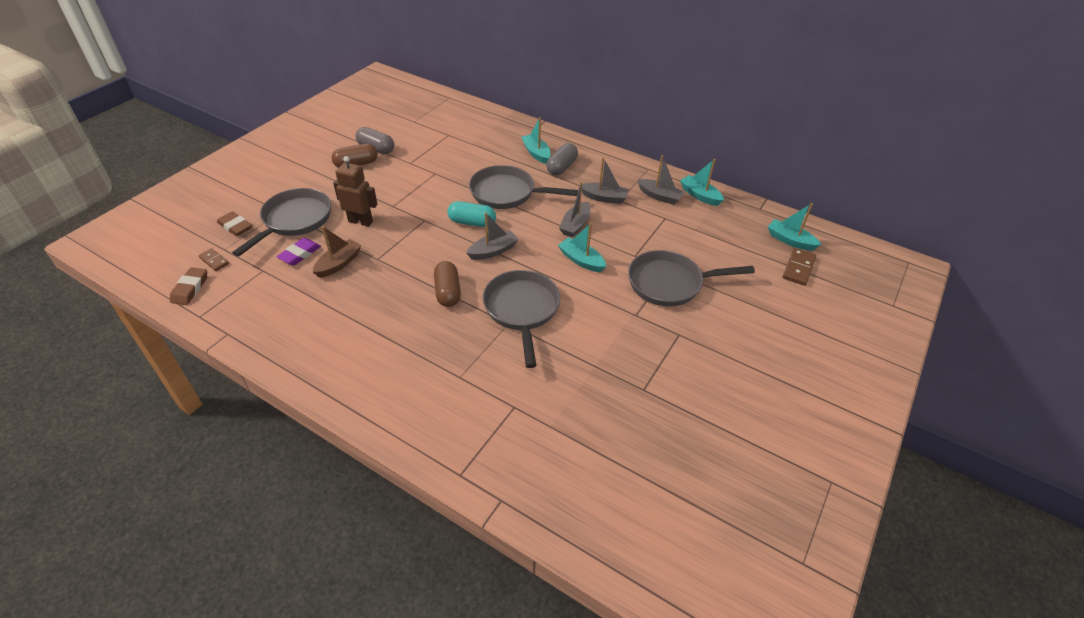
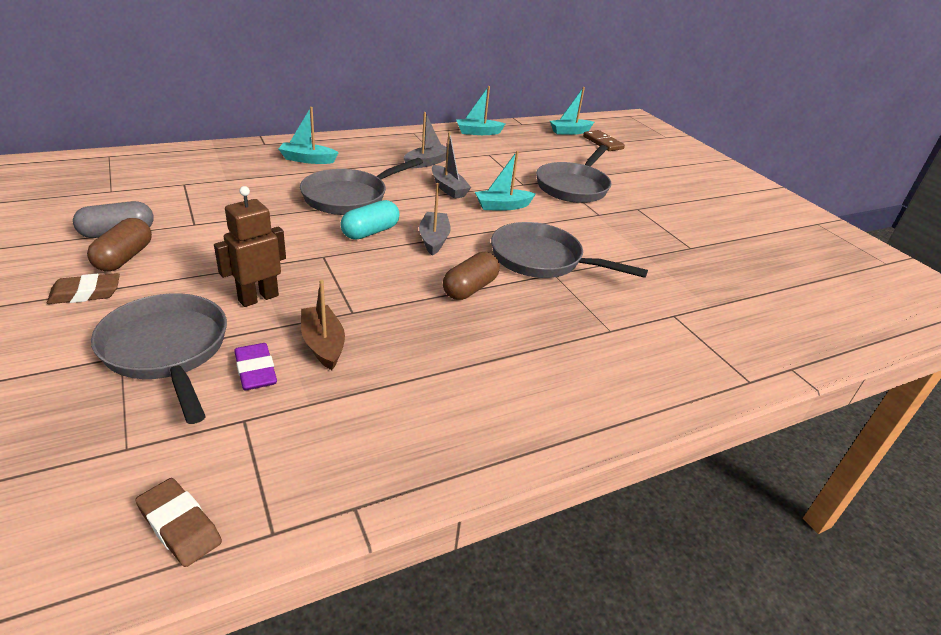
camera: 60 degrees left, 10 degrees down
(214, 261) = (141, 470): brown domino -> none
(235, 226) = (82, 416): brown eraser -> brown eraser (85, 293)
(448, 292) = (470, 288): brown capsule -> brown capsule turned 75 degrees counterclockwise
(561, 167) = (351, 159): grey capsule -> none
(660, 196) = (458, 144): grey boat -> none

